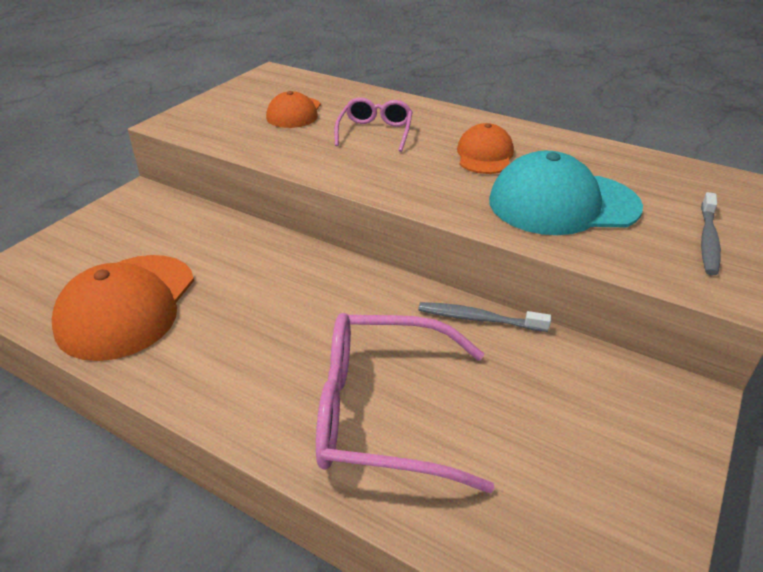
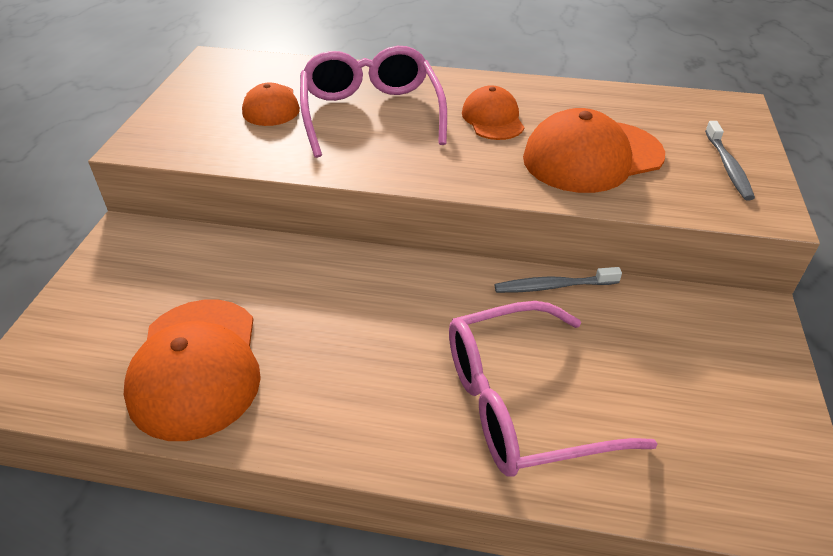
camera: 20 degrees left, 5 degrees up
(375, 132) = (371, 113): pink glasses -> pink glasses, size x1.77
(563, 204) = (592, 157): turquoise cap -> orange cap

